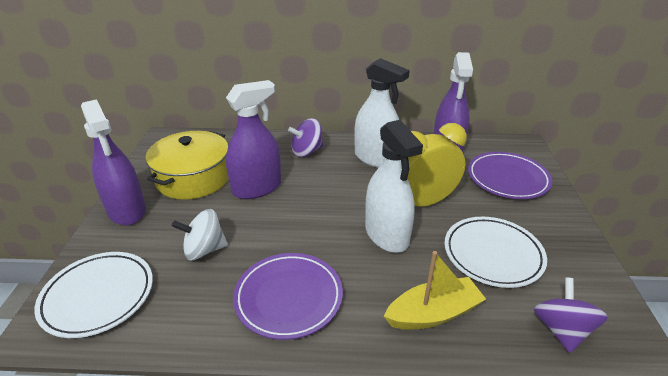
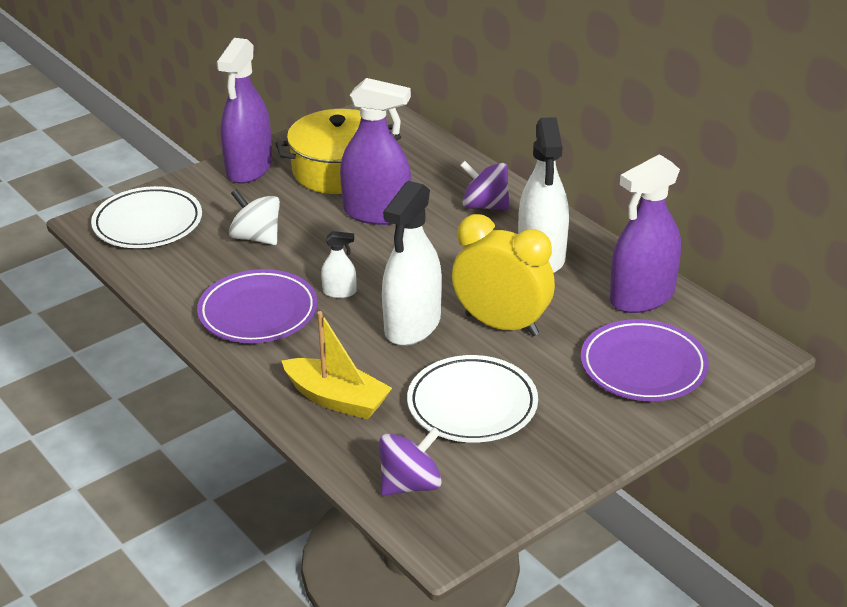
camera: 50 degrees right, 0 degrees up
(315, 246) = (339, 292): none -> white spray bottle

